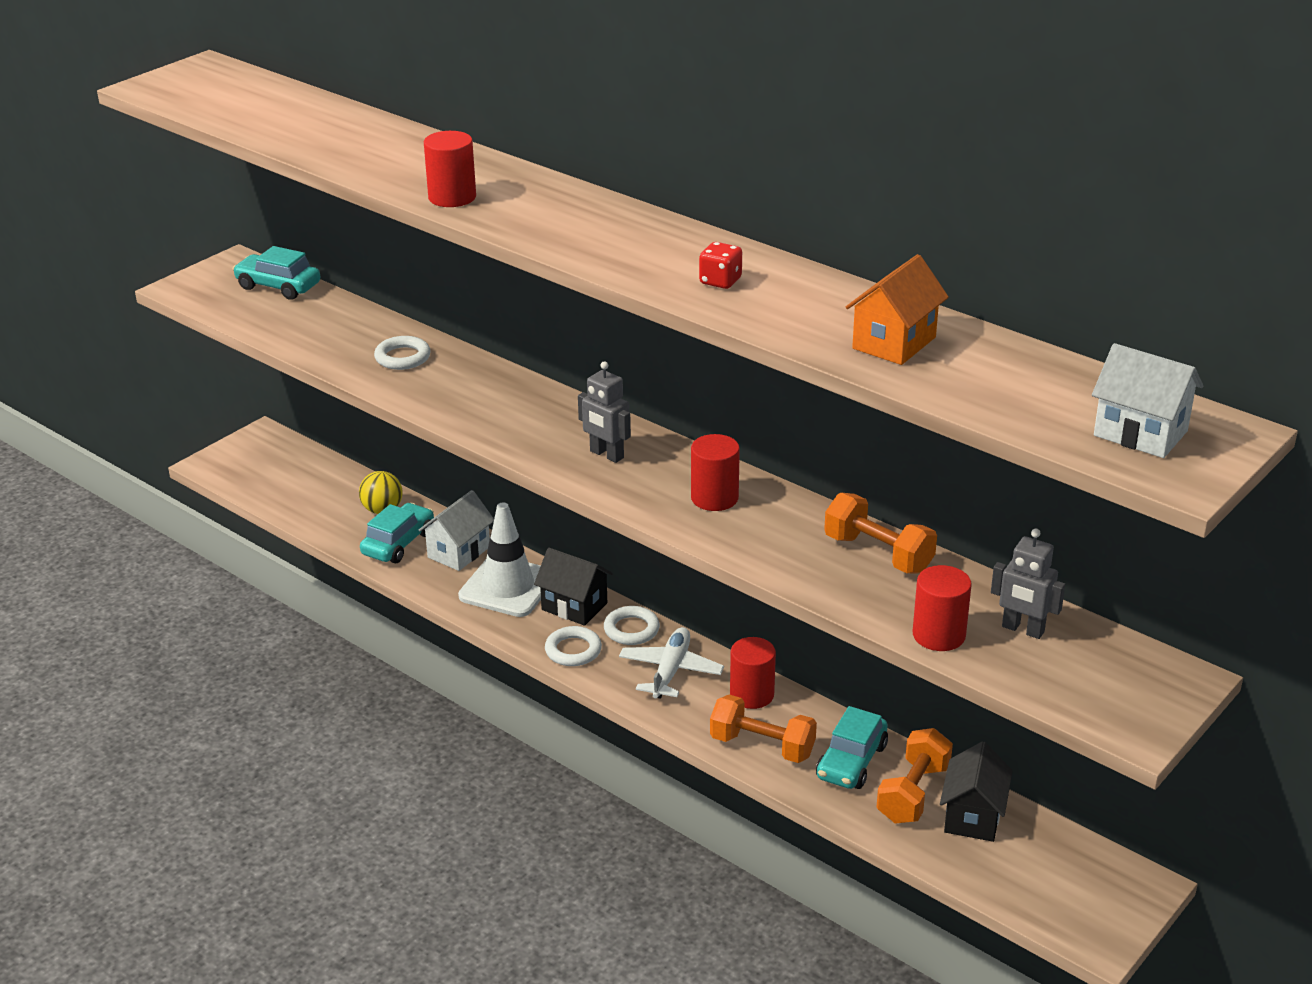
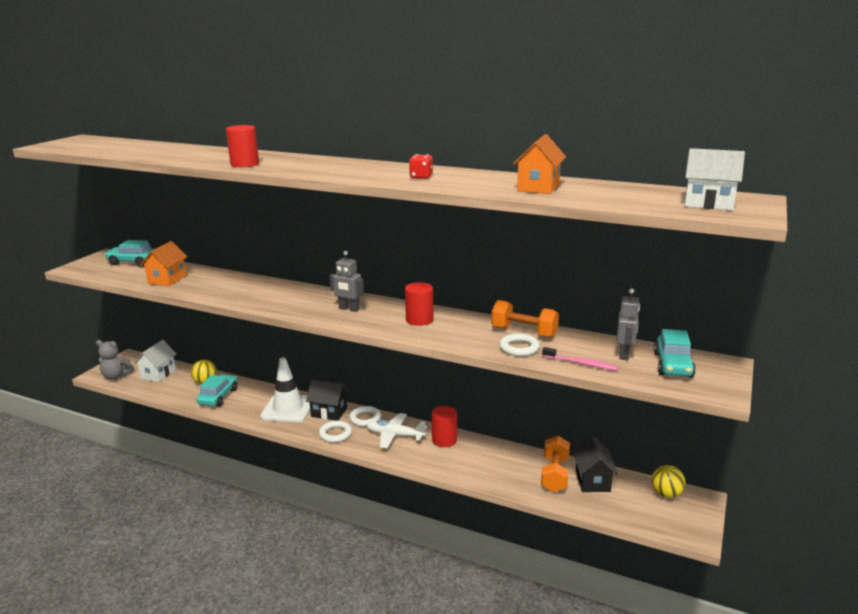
camera: 15 degrees left, 10 degrees down
(239, 473) = (116, 376): none -> grey teddy bear
(327, 339) = (167, 279): none -> orange house
(402, 357) = (214, 282): white ring -> white ring (519, 348)
(459, 552) = (255, 396): white house -> white house (158, 374)
(670, 671) = (394, 435): white plane -> white plane turned 75 degrees counterclockwise
(762, 746) = (461, 465): orange dumbbell -> none
(851, 761) = (514, 464): turquoise car -> turquoise car (673, 365)
(939, 635) = (581, 363): red cylinder -> pink toothbrush
(1022, 629) = (624, 354): grey robot -> grey robot turned 90 degrees counterclockwise
(1088, 864) = (666, 494): none -> yellow ball

